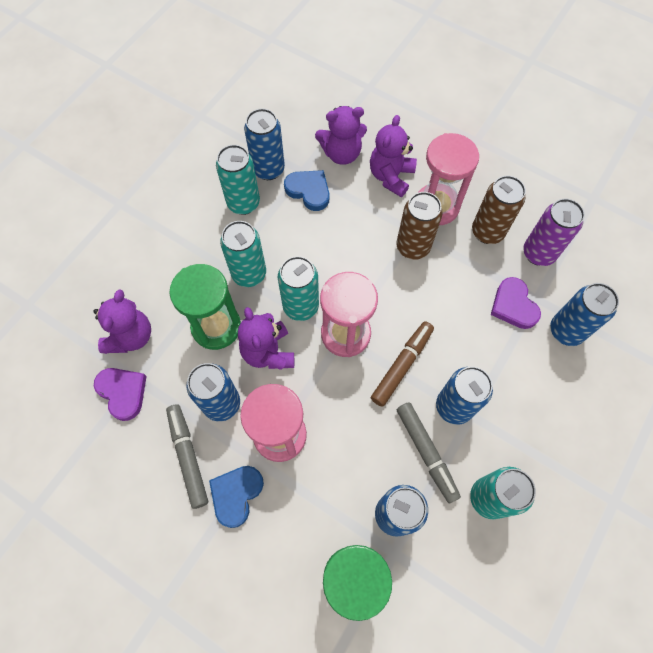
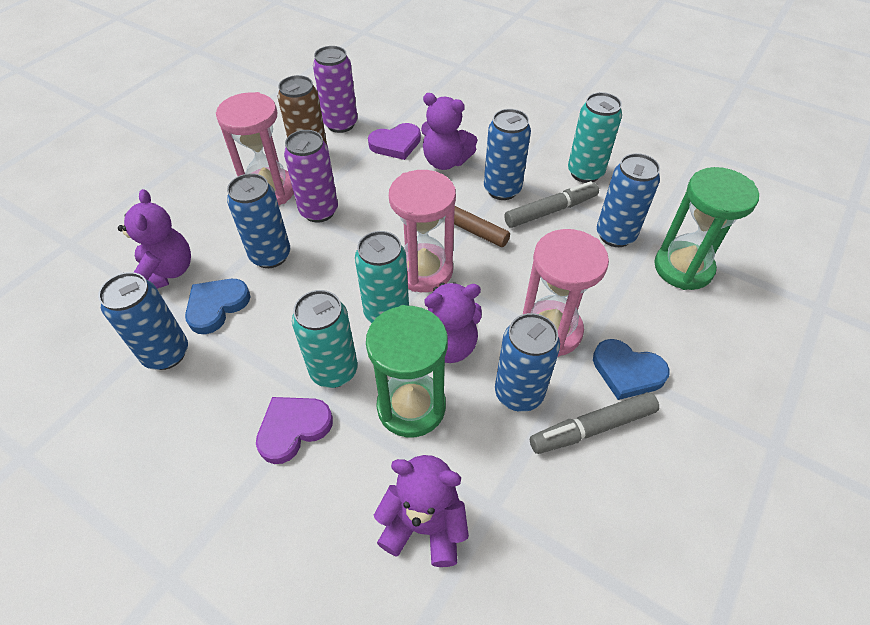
camera: 90 degrees left, 15 degrees down
(123, 392) = (514, 526): purple heart -> purple heart (293, 429)
(243, 203) = (217, 383): turquoise can -> none
(391, 176) = (218, 226): purple teddy bear -> purple teddy bear (445, 161)
(413, 247) = (319, 211): brown can -> purple can
(566, 331) = (423, 115): blue can -> blue can (270, 255)

